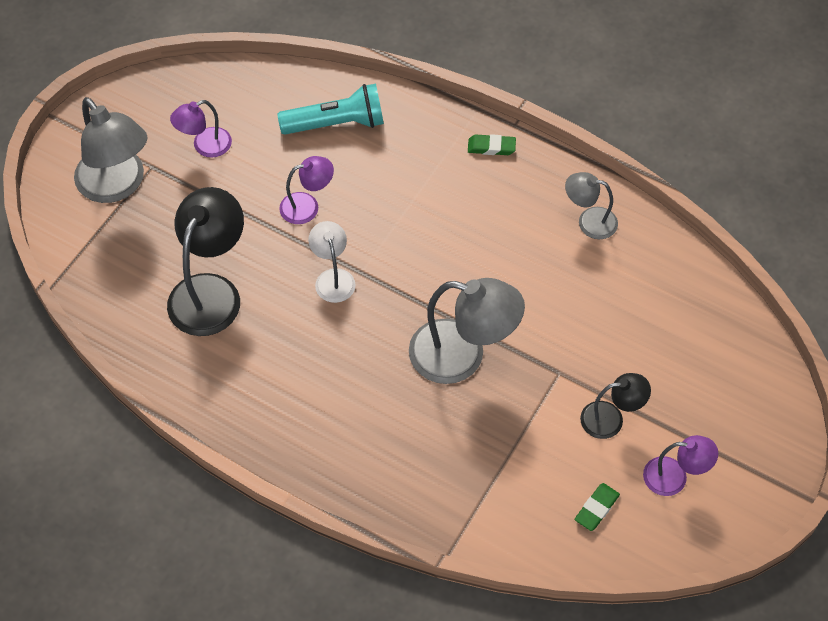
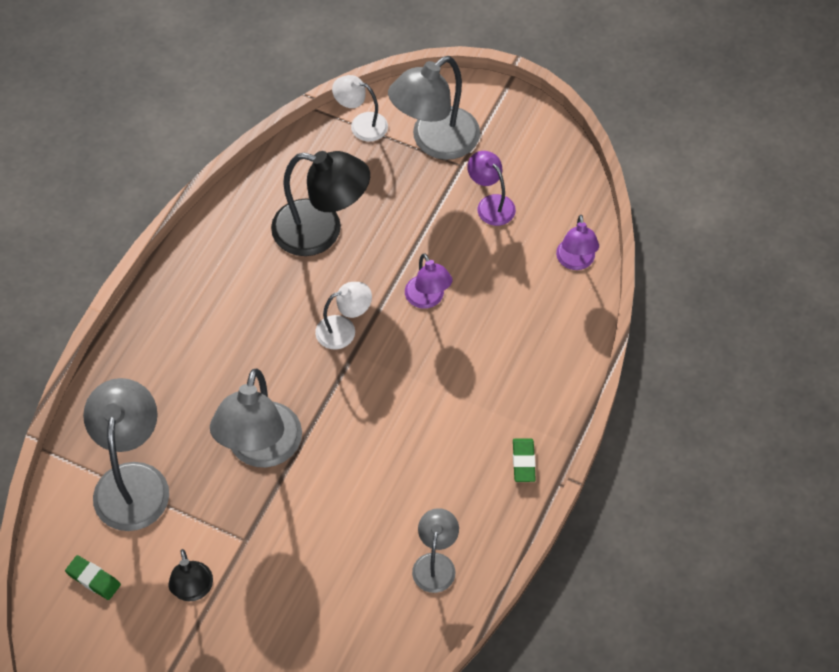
camera: 85 degrees right, 0 degrees up
(80, 248) = (361, 124): none -> white lamp
(336, 123) = (535, 314): turquoise flashlight -> none
(488, 472) = (133, 481): none -> grey lamp
(674, 477) = (127, 652): purple lamp -> purple lamp (575, 261)

